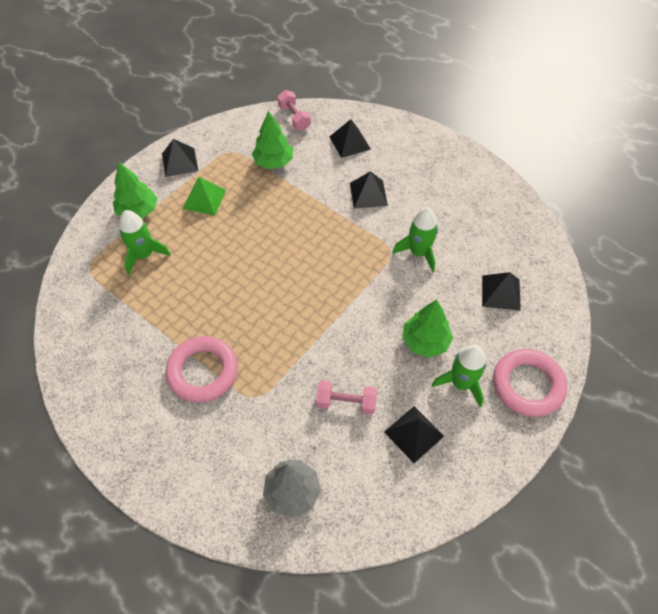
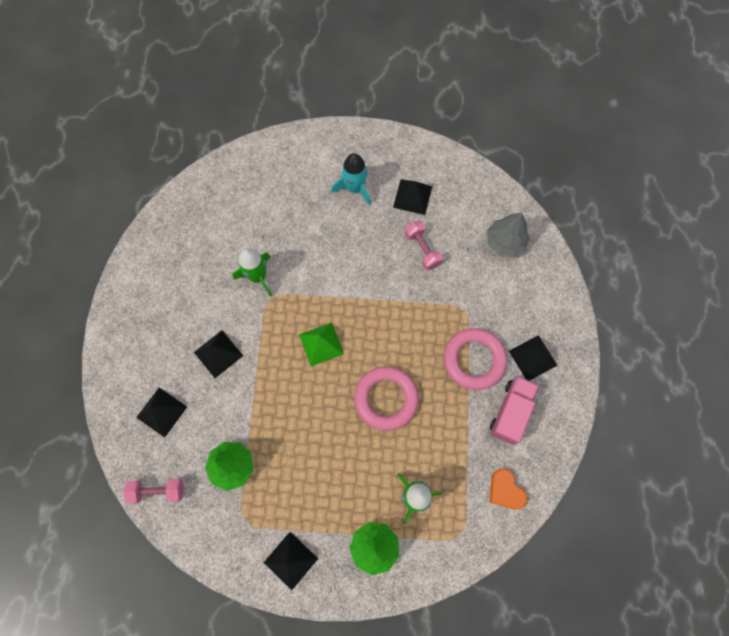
camera: 125 degrees left, 15 degrees up
(83, 320) = (505, 490): none -> orange heart
(133, 369) = (511, 412): none -> pink truck
(204, 199) = (319, 495): green pyramid -> green pyramid (321, 344)
(294, 118) = (158, 491): pink dumbbell -> pink dumbbell turned 60 degrees clockwise
(425, 341) = (337, 227): green tree -> none
(461, 383) = (355, 188): green rocket -> turquoise rocket
(501, 292) = (258, 200): black pyramid -> black pyramid (533, 358)
(527, 385) = (326, 149): pink ring -> pink ring (386, 399)

